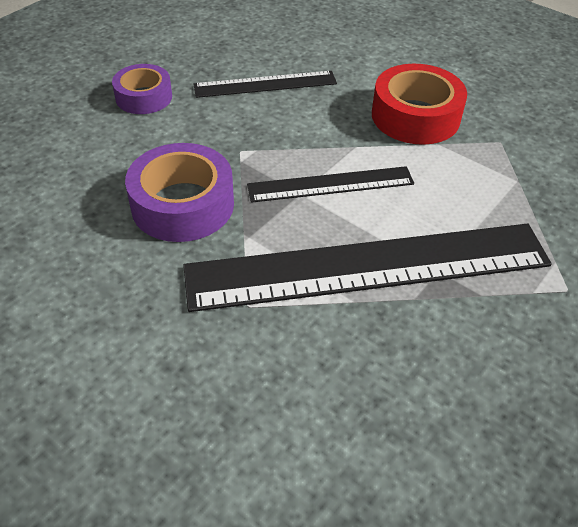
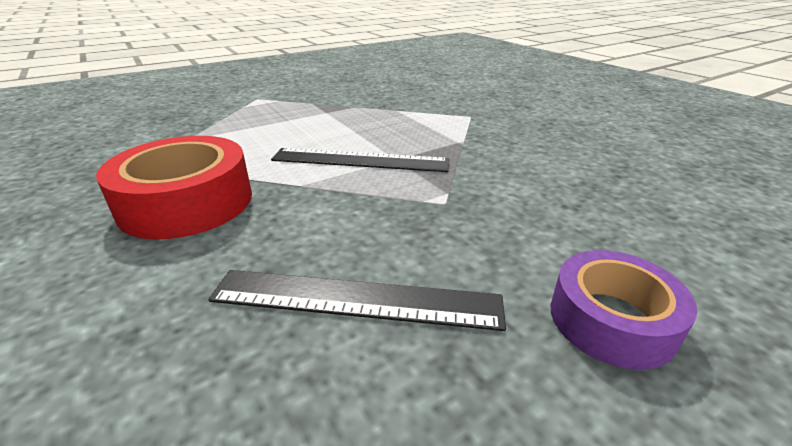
camera: 160 degrees left, 15 degrees down
(182, 204) = (520, 167): purple tape -> none
(368, 266) = (373, 119): black ruler -> none

